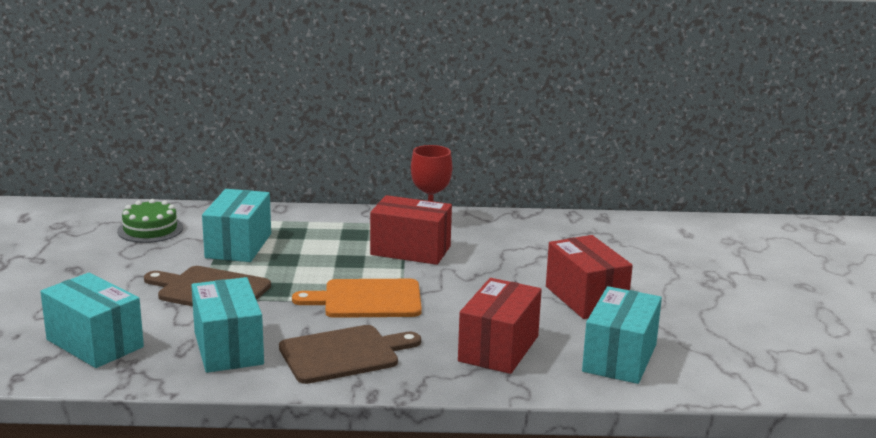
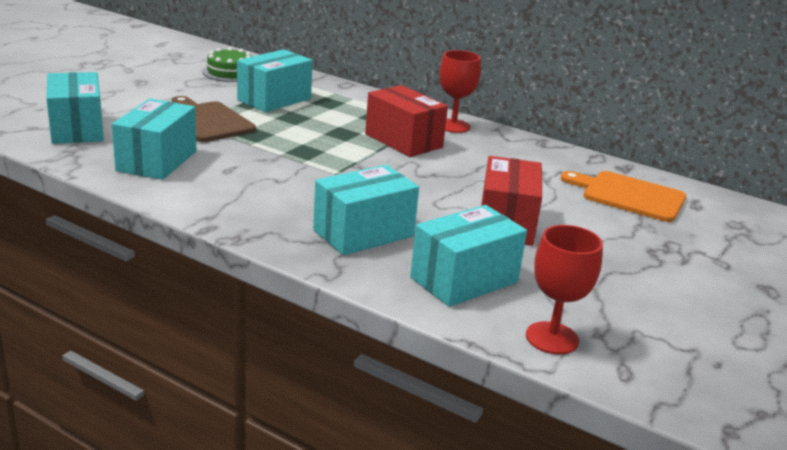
camera: 30 degrees right, 5 degrees up
(344, 354) = (232, 193): brown cutting board -> none
(367, 299) = (312, 163): orange cutting board -> orange cutting board (629, 196)
(499, 348) = (363, 233): red box -> turquoise box
(729, 378) = (552, 338): none -> red goblet

